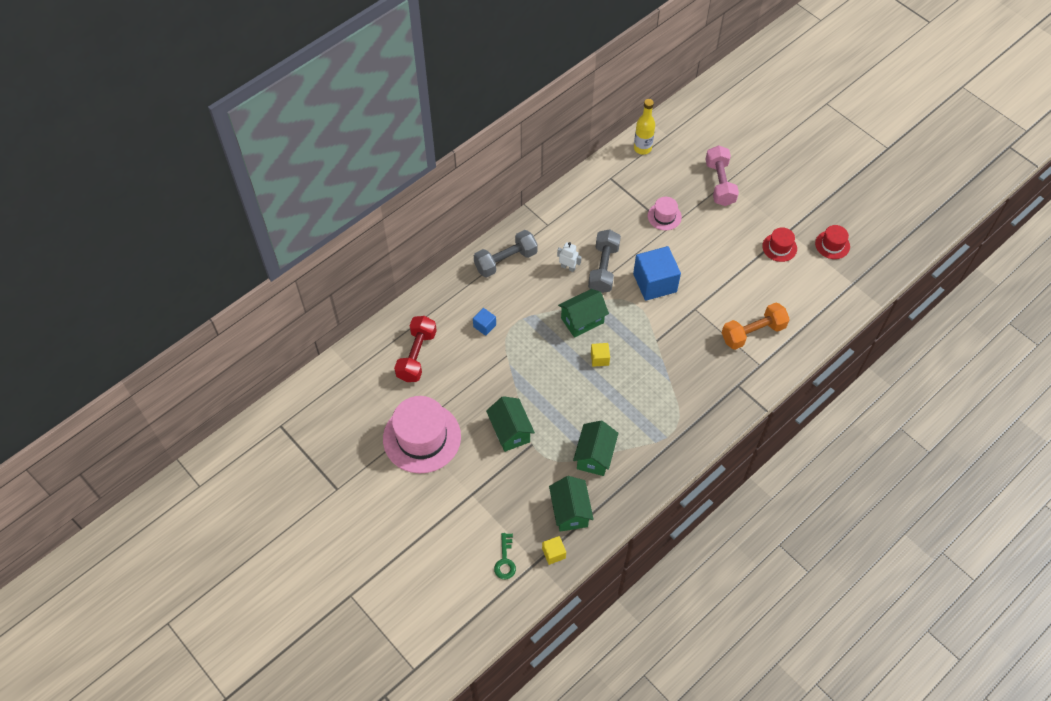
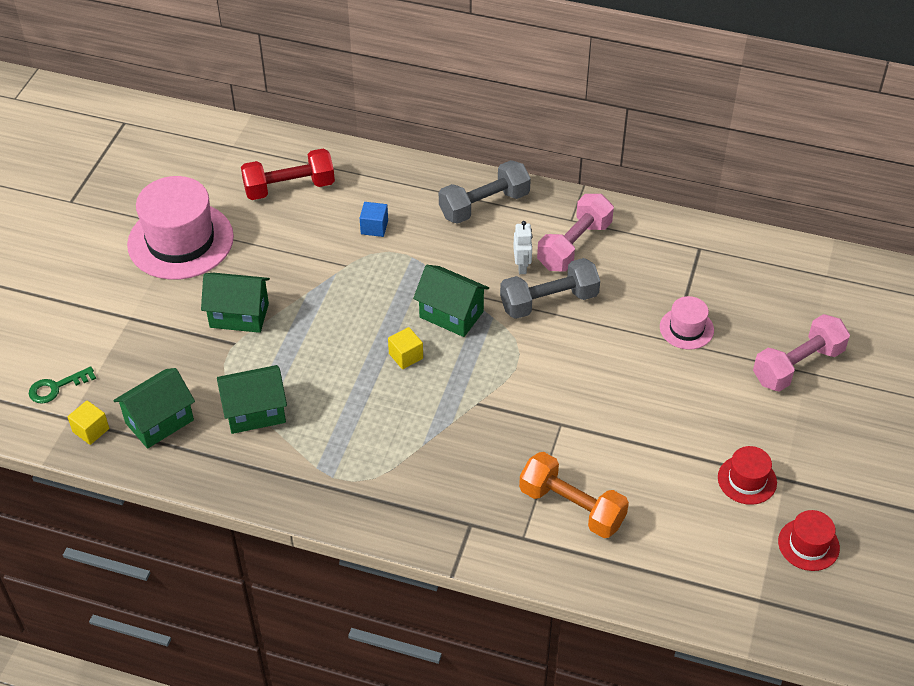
camera: 60 degrees right, 10 degrees down
(505, 261) = (484, 205): grey dumbbell -> grey dumbbell turned 60 degrees counterclockwise
(510, 431) = (239, 315): green house -> green house turned 60 degrees clockwise
(568, 234) = (574, 245): none -> pink dumbbell
(642, 148) = (779, 259): yellow bottle -> none
(654, 283) = (569, 363): blue cube -> none

